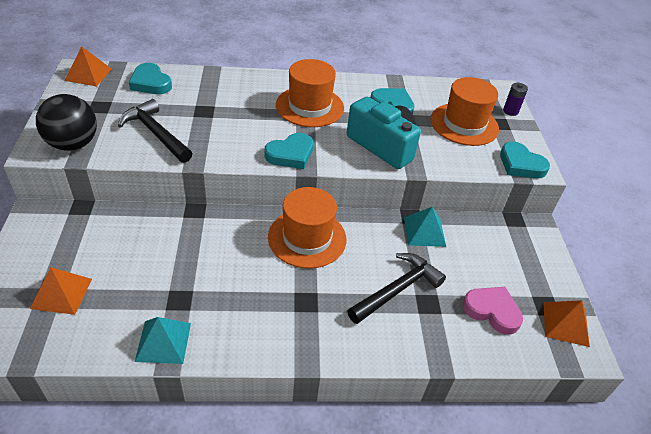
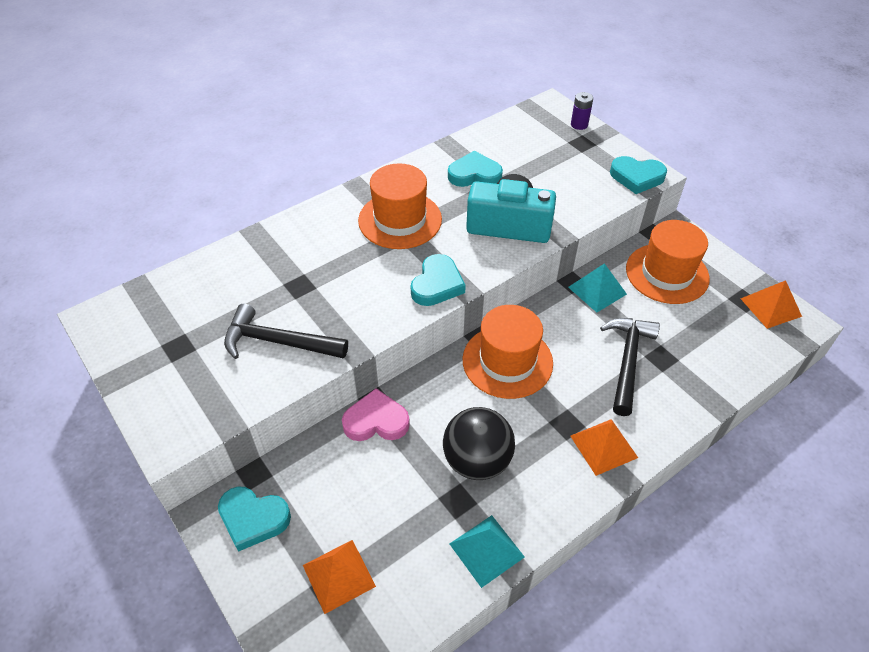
camera: 30 degrees left, 5 degrees up
(73, 144) = (201, 409): black ball -> black ball (477, 461)
(88, 74) = (117, 315): orange pyramid -> orange pyramid (603, 446)
(150, 83) = (203, 285): turquoise heart -> turquoise heart (253, 519)
(464, 124) = (554, 161): orange hat -> orange hat (667, 273)
(492, 311) = (713, 332): pink heart -> pink heart (376, 421)

